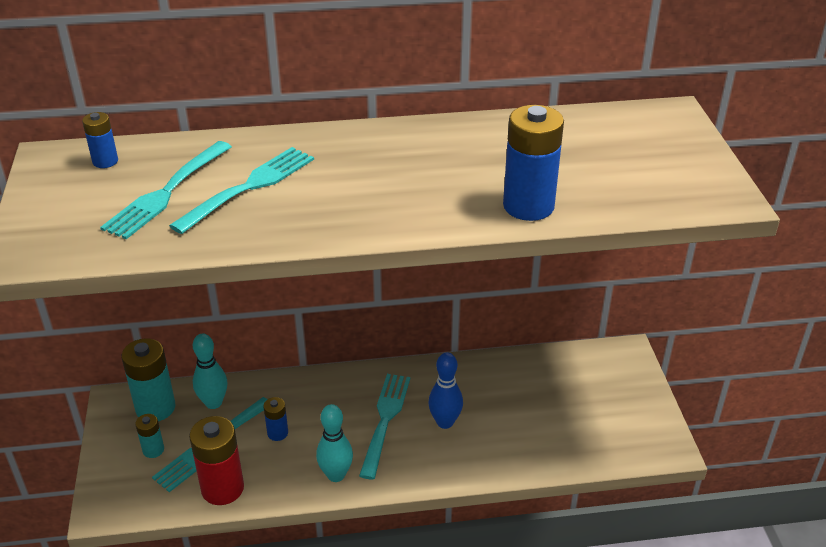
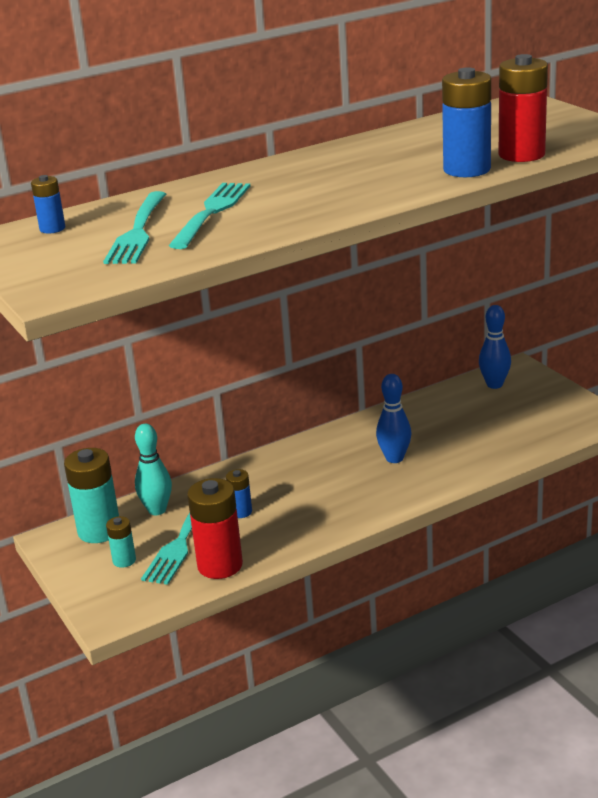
camera: 20 degrees left, 10 degrees down
(336, 475) = (323, 523): turquoise bowling pin -> none
(385, 421) = (338, 473): turquoise fork -> none
(592, 365) = (494, 384): none -> blue bowling pin
(601, 201) = (521, 155): none -> red battery

